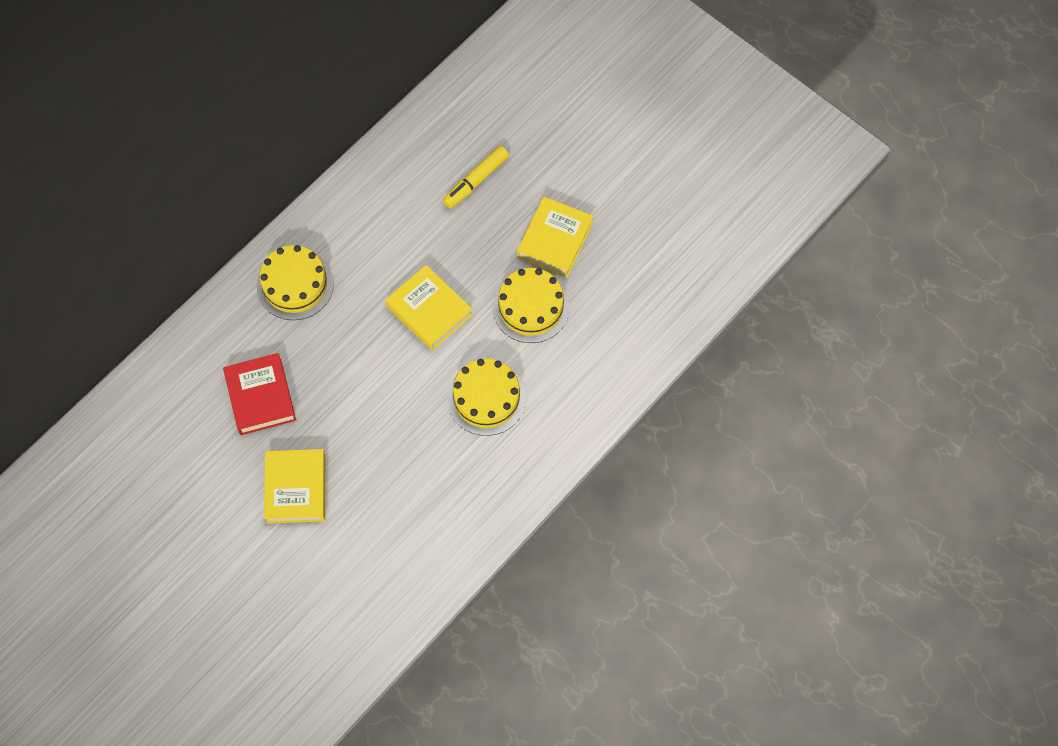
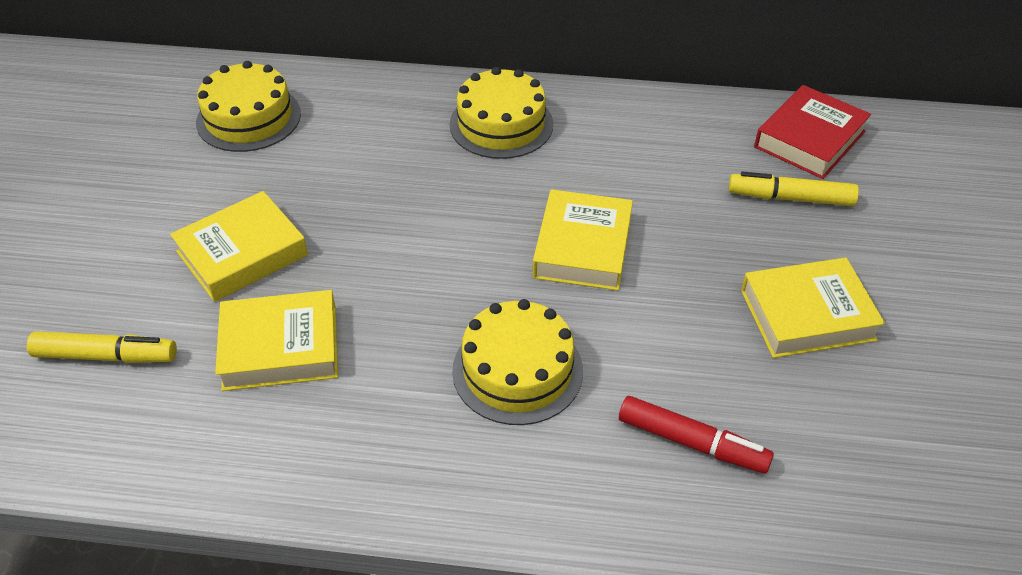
camera: 55 degrees right, 20 degrees down
(260, 397) = (340, 166): red book -> red book (810, 139)
(324, 593) = (106, 356): none -> yellow marker
(385, 503) = (280, 348): none -> yellow book
(531, 307) = (690, 343): yellow cake -> yellow cake (248, 118)
(585, 350) = (692, 443): none -> red marker

